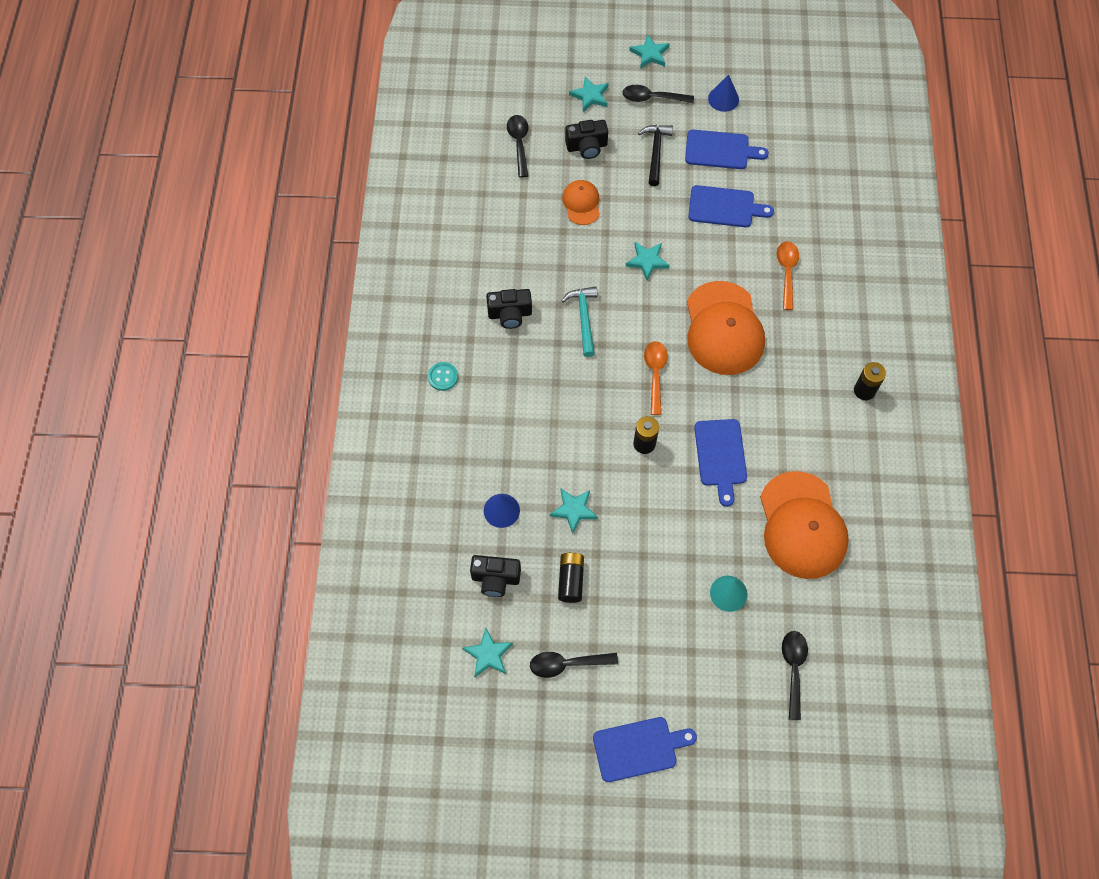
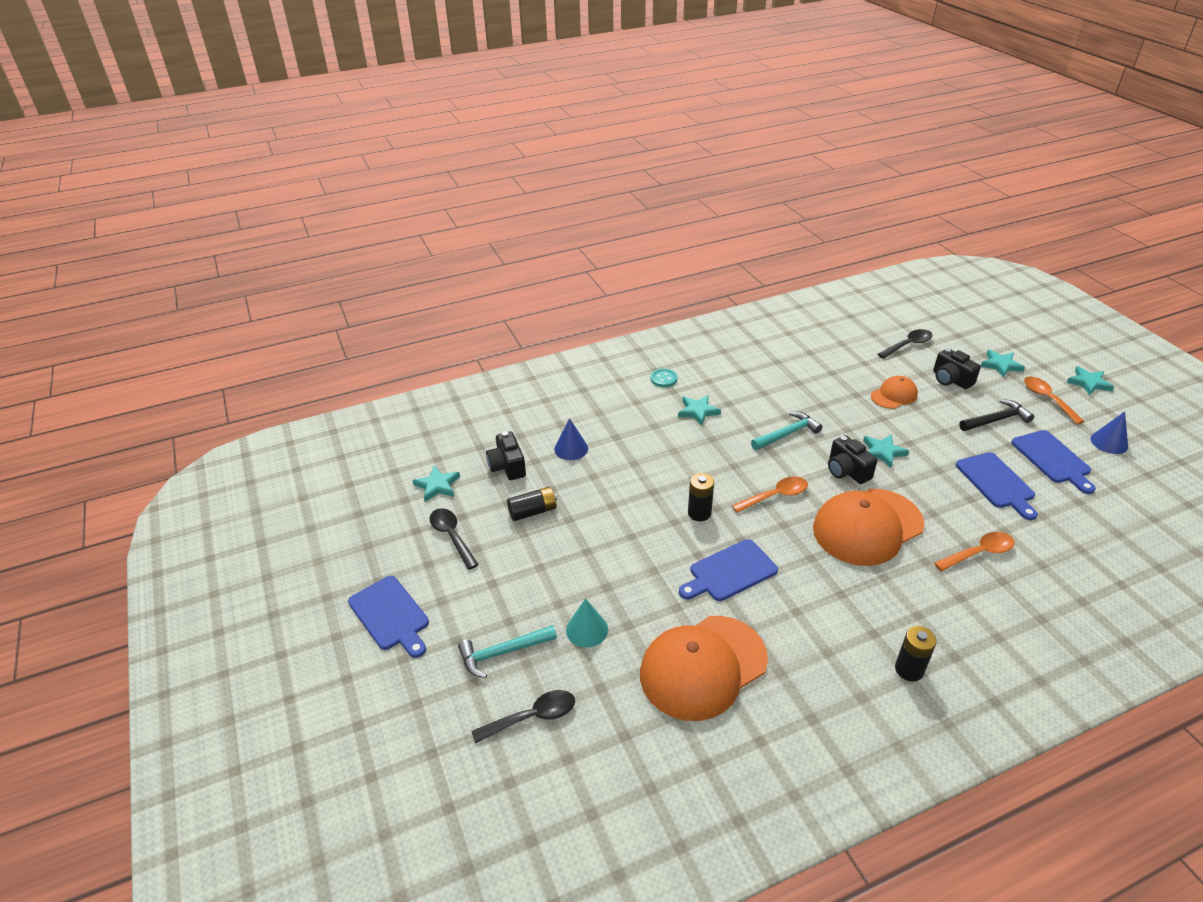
camera: 65 degrees right, 25 degrees down
(510, 314) = (750, 393): black camera -> black camera (847, 471)
(574, 510) = (601, 490): turquoise star -> turquoise star (698, 411)
(652, 98) = (1047, 399): black spoon -> orange spoon
(722, 668) = (502, 653): none -> turquoise hammer

